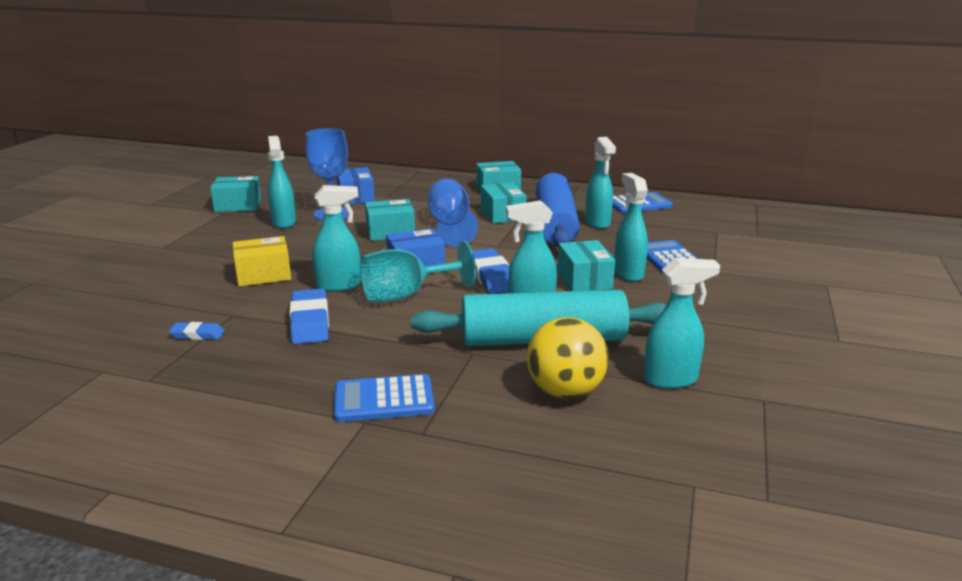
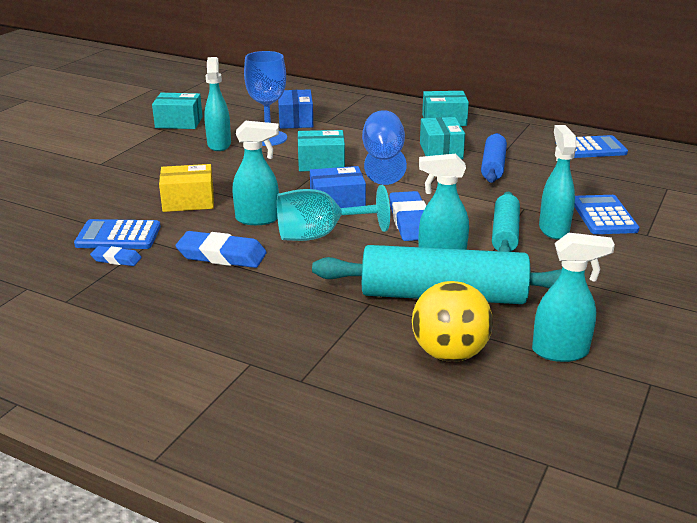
camera: 10 degrees right, 5 degrees up
(310, 322) = (222, 255): blue eraser -> blue eraser turned 75 degrees counterclockwise
(384, 399) = (273, 343): blue calculator -> blue calculator (118, 236)
(555, 224) = (493, 166): blue rolling pin -> blue rolling pin, size x0.57
(584, 280) = (504, 233): turquoise box -> turquoise rolling pin
(597, 223) = (539, 168): turquoise spray bottle -> none

